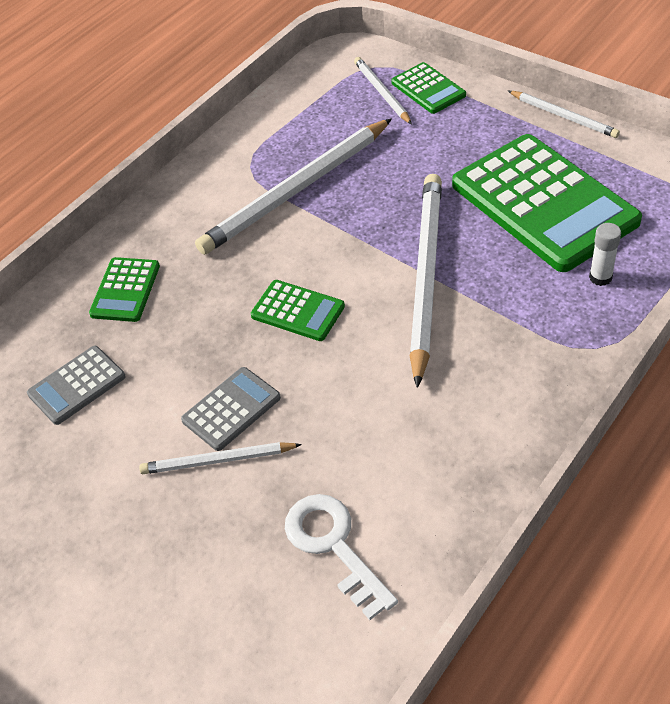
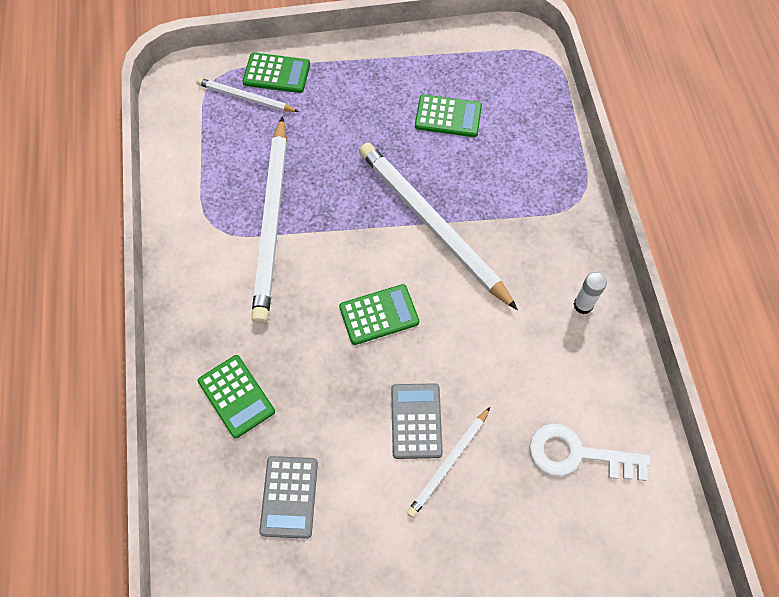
camera: 50 degrees left, 15 degrees up
(543, 203) = (448, 116): green calculator -> green calculator, size x0.46
(564, 116) = (392, 39): white pencil -> none
(600, 277) = (534, 148): white glue stick -> white glue stick (583, 305)

